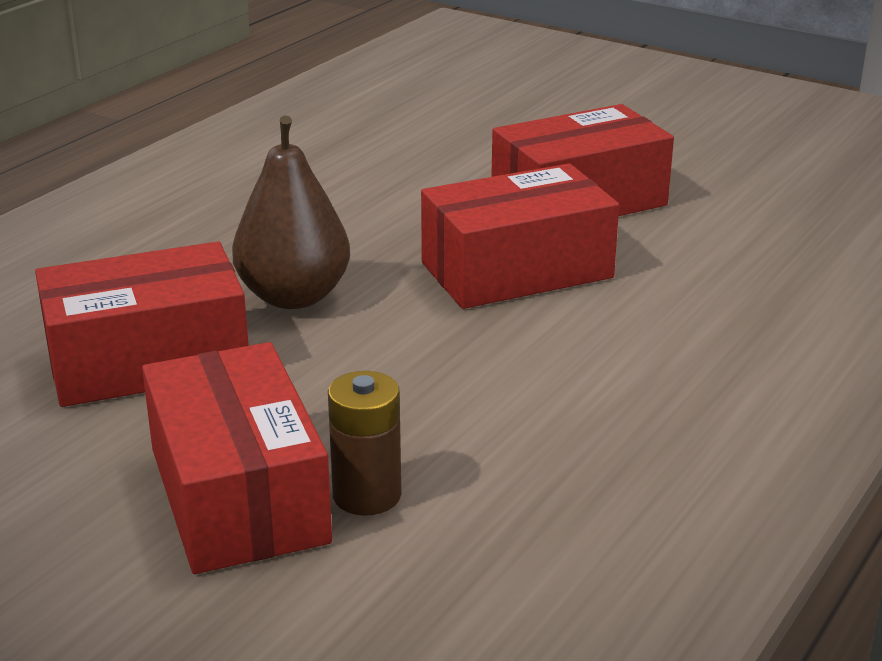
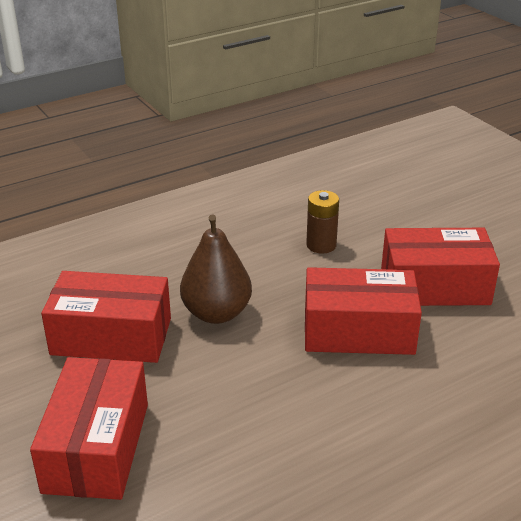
camera: 25 degrees right, 5 degrees up
(367, 495) = (162, 472): brown battery -> brown battery (321, 245)

